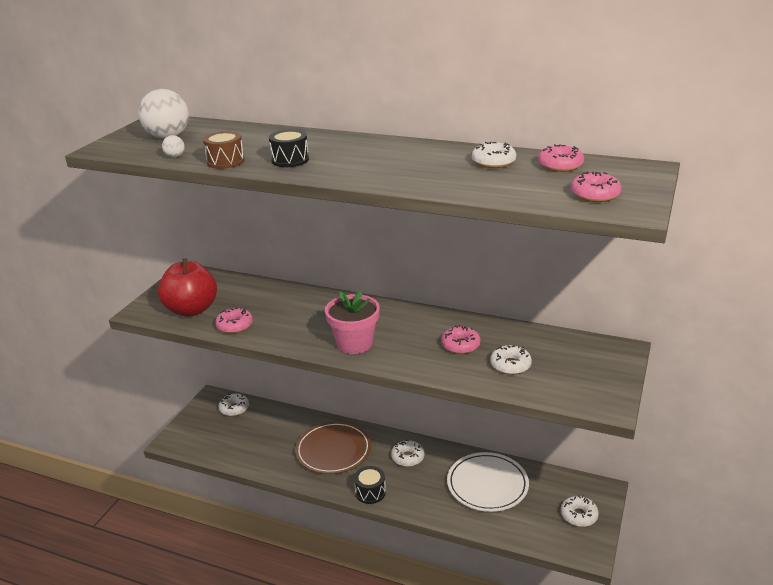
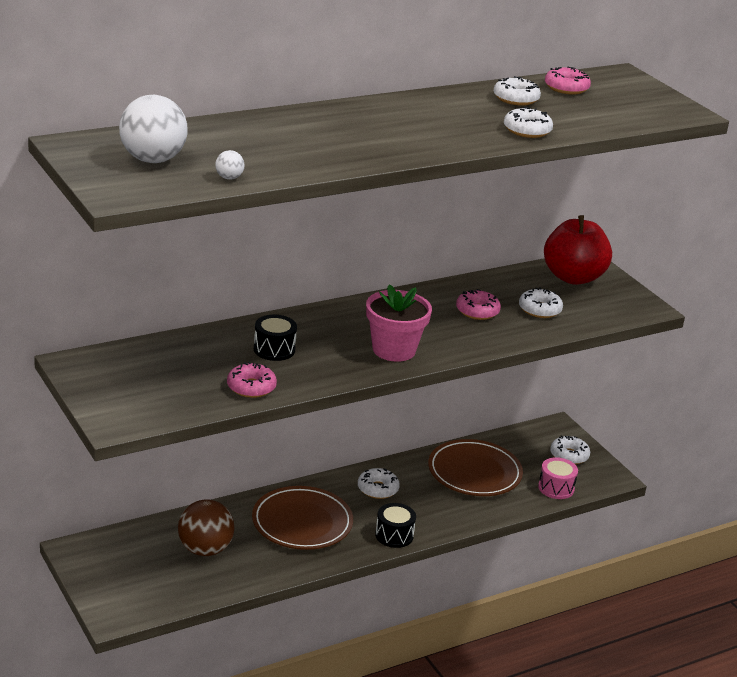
camera: 55 degrees left, 0 degrees up
(191, 310) = (170, 395): red apple -> red apple (573, 277)
(225, 161) = (296, 167): brown drum -> none
(234, 408) = (126, 545): white donut -> white donut (527, 130)
(263, 434) = (205, 549): none -> brown ball
(290, 160) = (352, 147): black drum -> black drum (274, 349)
(487, 485) = (474, 472): white plate -> brown plate
(530, 532) = (556, 488): none -> pink drum
(595, 195) = (641, 107): pink donut -> none

